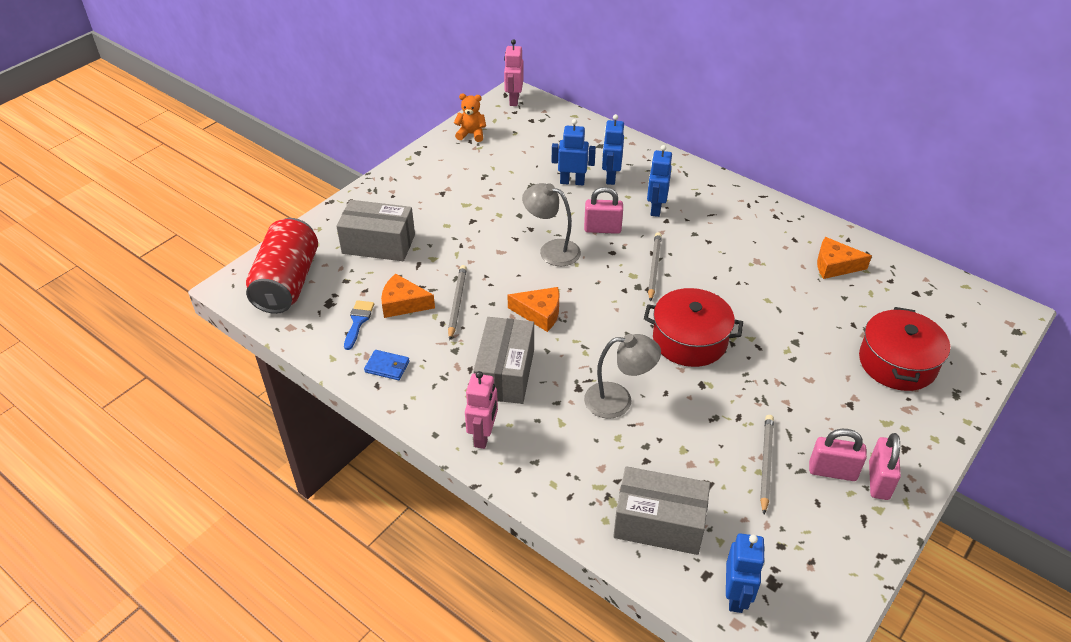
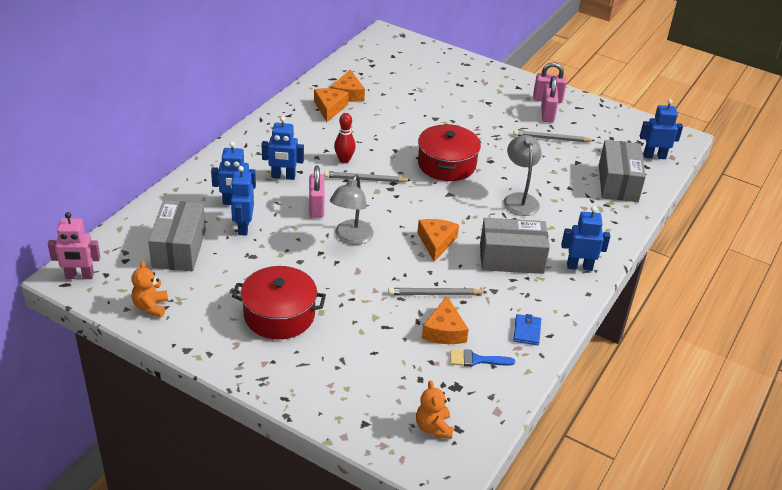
camera: 100 degrees left, 5 degrees down
(287, 283) = (433, 427): red can -> orange teddy bear
(378, 244) = (359, 361): grey box -> grey box (179, 249)
(483, 436) = (579, 266): pink robot -> blue robot
(690, 254) = (344, 160): none -> red bowling pin
(798, 248) = (329, 108): none -> orange cheese
(897, 363) = (444, 81): red pot -> red pot (279, 315)

